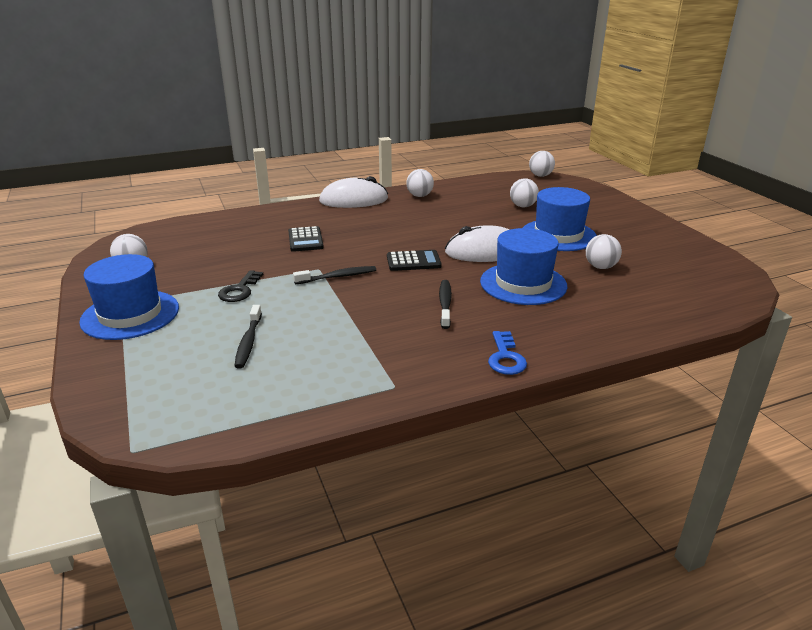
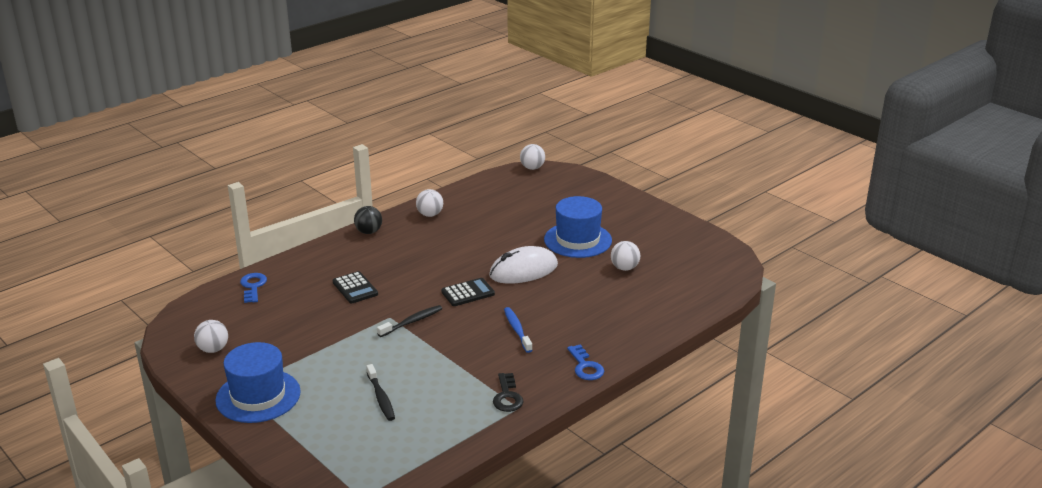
camera: 20 degrees left, 0 degrees up
(216, 224) = (253, 286): none -> blue key
(240, 290) = (335, 353): black key -> black key (507, 396)
(353, 200) = (369, 232): white mouse -> black ball
(445, 304) = (517, 330): black toothbrush -> blue toothbrush
(523, 206) = (532, 211): white ball -> none
(523, 284) = (570, 297): blue hat -> none

